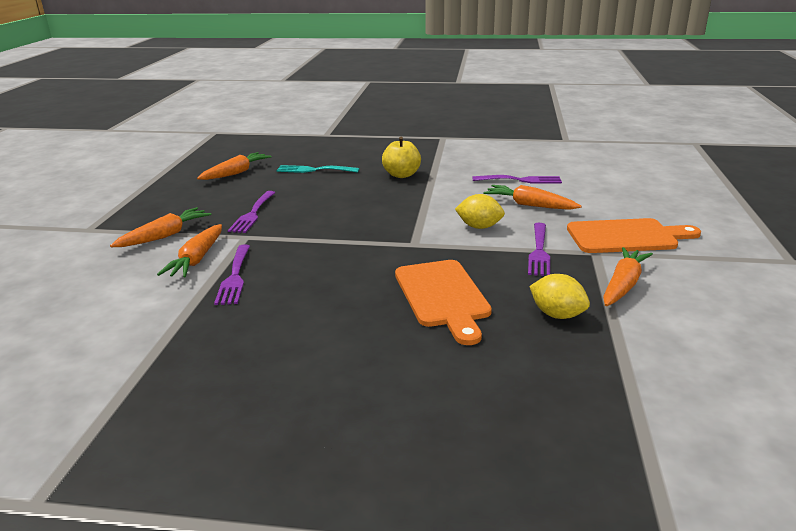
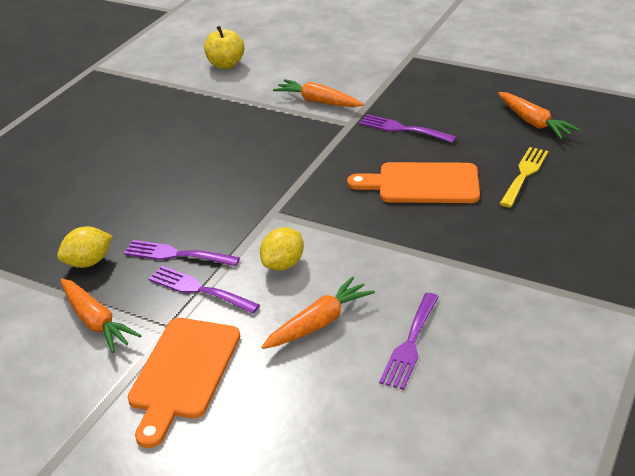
camera: 110 degrees right, 10 degrees up
(165, 236) = (376, 87): orange carrot -> none
(235, 277) = (274, 117): purple fork -> purple fork (176, 254)
(314, 170) = (524, 174): turquoise fork -> yellow fork
(401, 175) = (478, 239): yellow apple -> yellow apple (225, 64)
(443, 296) = (165, 209): orange cutting board -> orange cutting board (422, 184)

